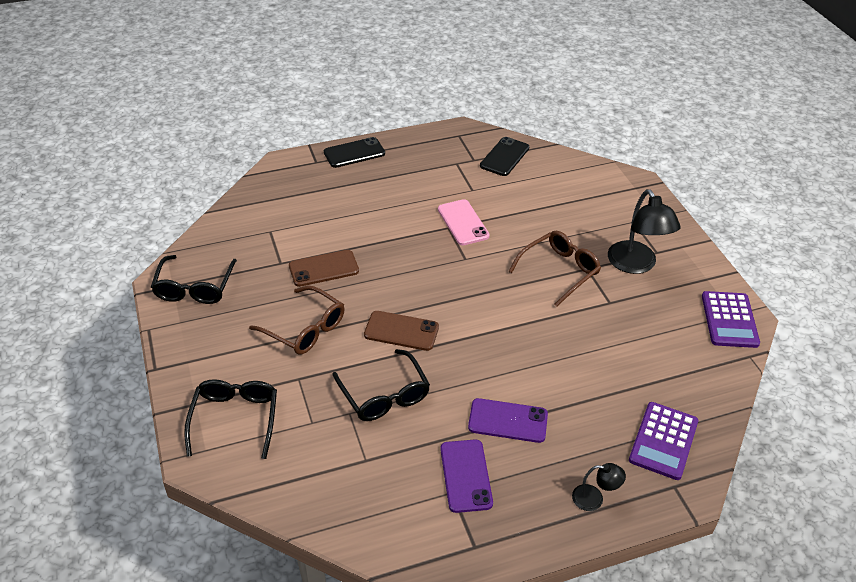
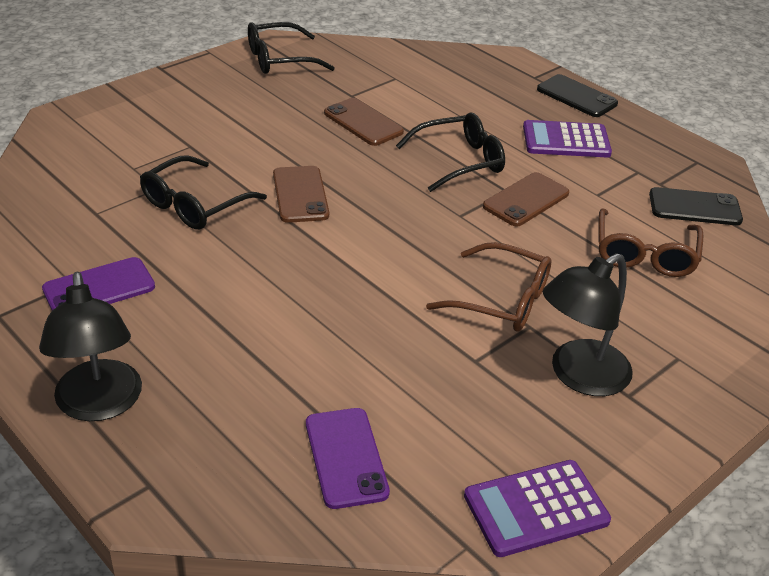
camera: 65 degrees right, 5 degrees down
(235, 419) = (118, 124): black glasses -> black glasses (459, 161)
(305, 329) = (263, 133): brown glasses -> brown glasses (644, 254)
(463, 223) = (526, 200): pink phone -> brown phone
(508, 421) = (199, 305): purple phone -> purple phone (346, 457)
(594, 499) = (99, 405): black lamp -> black lamp, size x1.99
(663, 441) = (229, 460): purple calculator -> purple calculator (566, 140)

